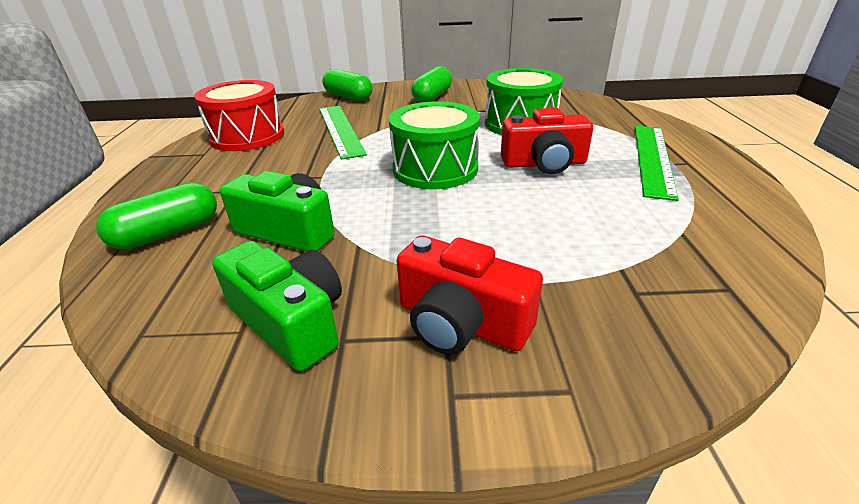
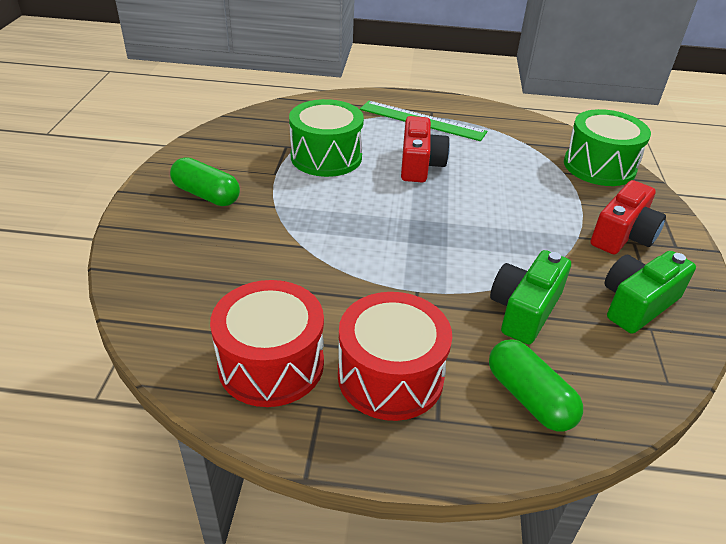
camera: 85 degrees left, 5 degrees up
(220, 173) = (390, 376): none -> red drum
(340, 130) = (287, 275): green ruler -> none
(348, 97) = (155, 264): green capsule -> none
(435, 169) = (416, 219): green drum -> green drum (599, 166)

